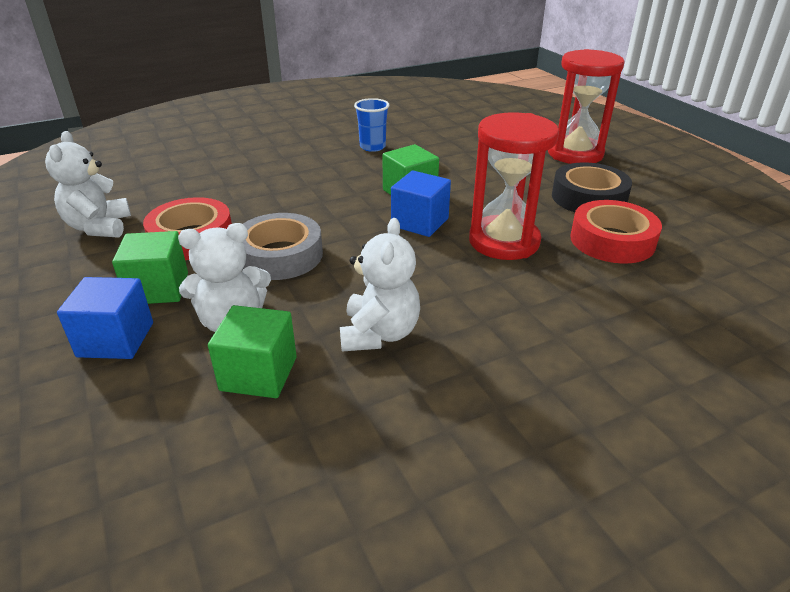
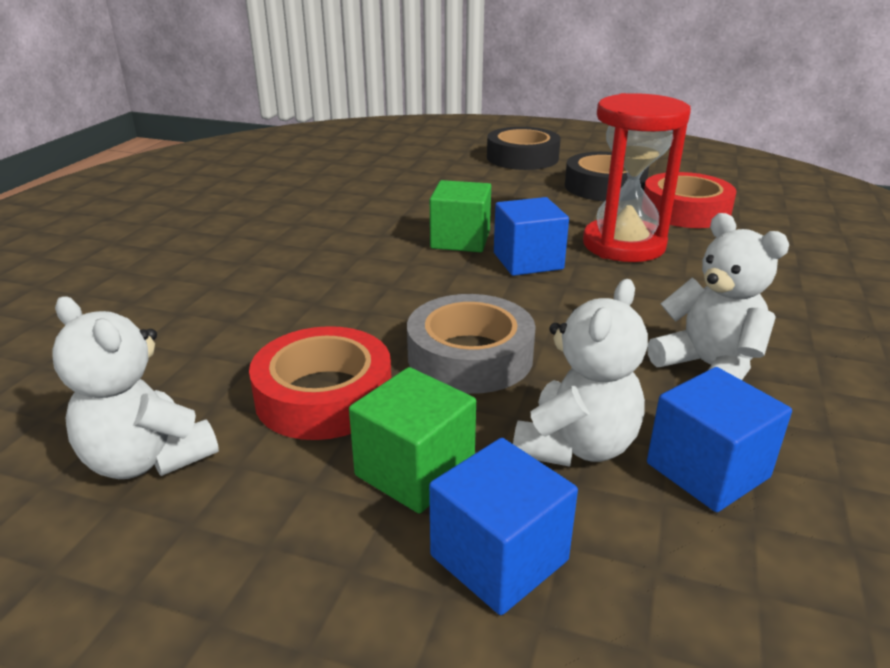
camera: 45 degrees left, 5 degrees down
(259, 374) = (707, 470): green cube -> blue cube
(372, 147) = (327, 214): blue cup -> none
(575, 154) = (522, 158): red hourglass -> black tape

